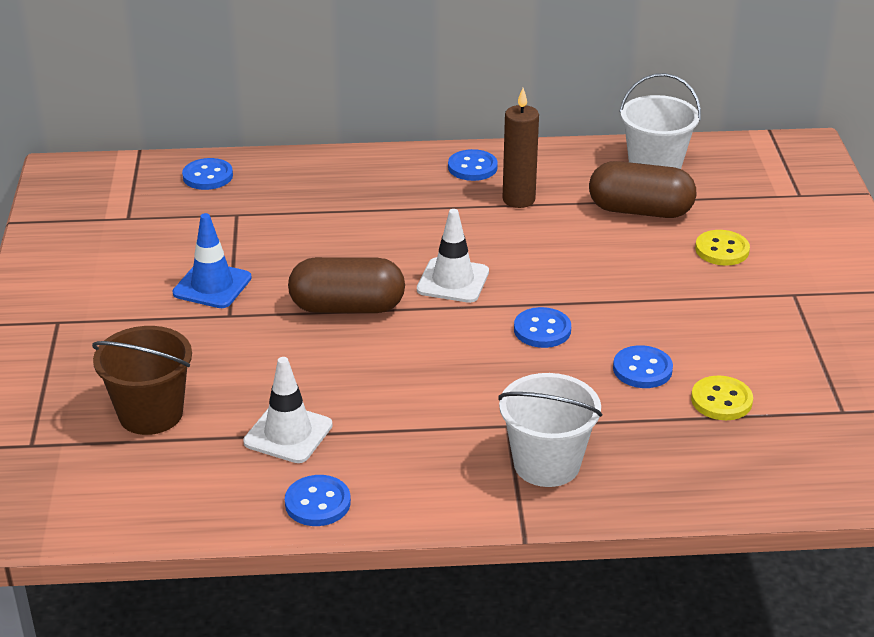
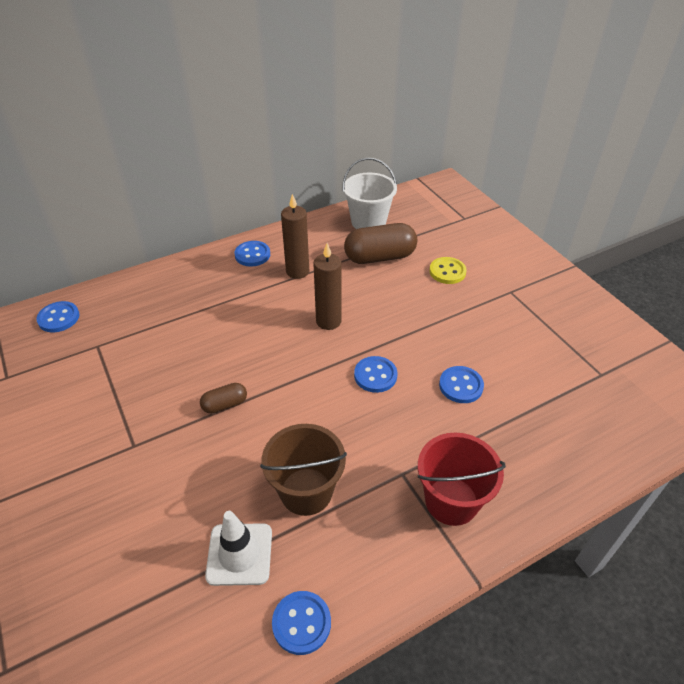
camera: 25 degrees left, 10 degrees up
(151, 414) = (108, 582): brown bucket -> brown bucket (306, 491)
(212, 285) = (106, 421): blue traffic cone -> none
(347, 307) = (225, 404): brown capsule -> brown capsule, size x0.51
(453, 281) = (290, 353): white traffic cone -> none
(522, 261) = (328, 321): none -> brown candle
(546, 464) = (451, 501): white bucket -> red bucket
(721, 400) = (526, 394): yellow button -> none

